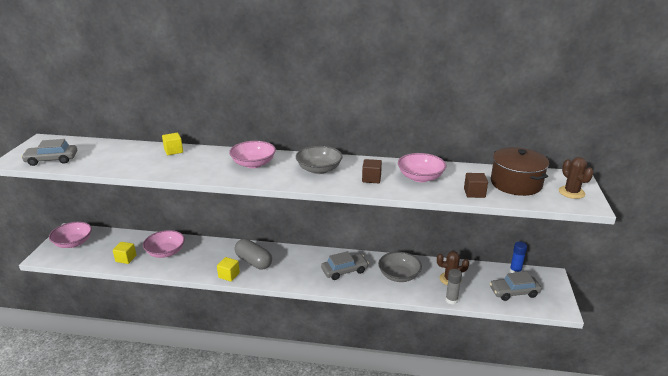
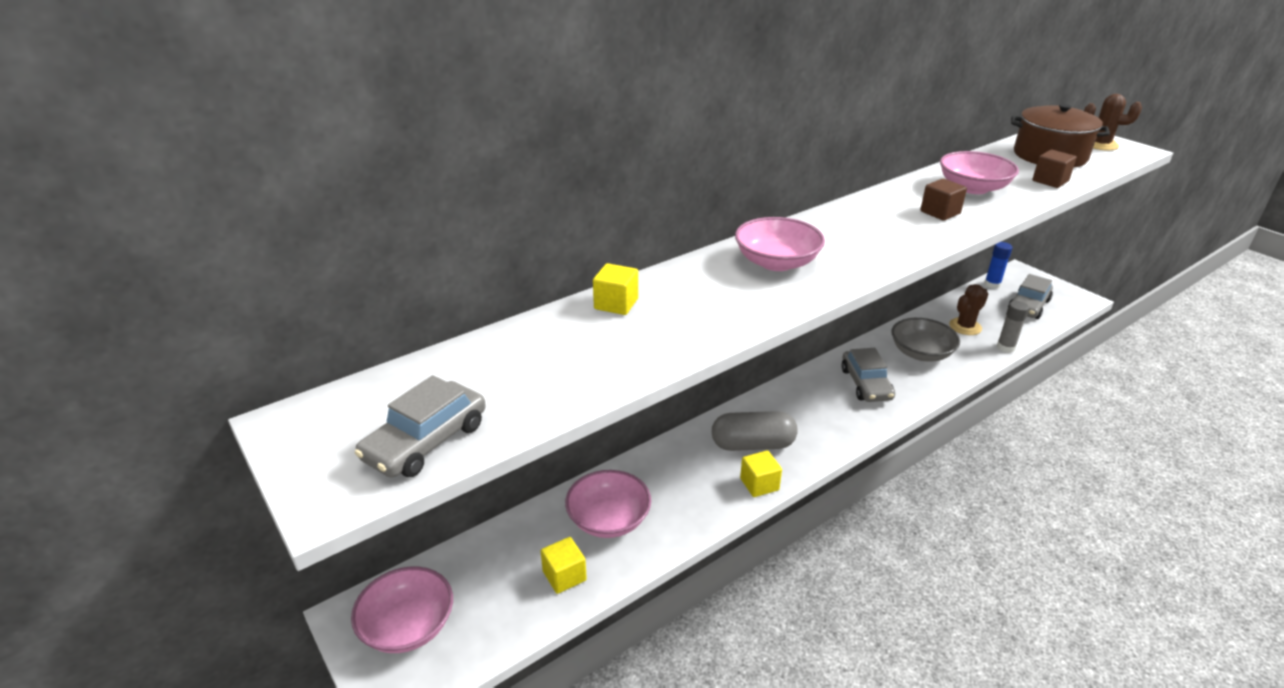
camera: 45 degrees left, 5 degrees up
(319, 169) = (865, 229): grey bowl -> none
(344, 271) = (866, 384): grey car -> grey car turned 150 degrees clockwise

